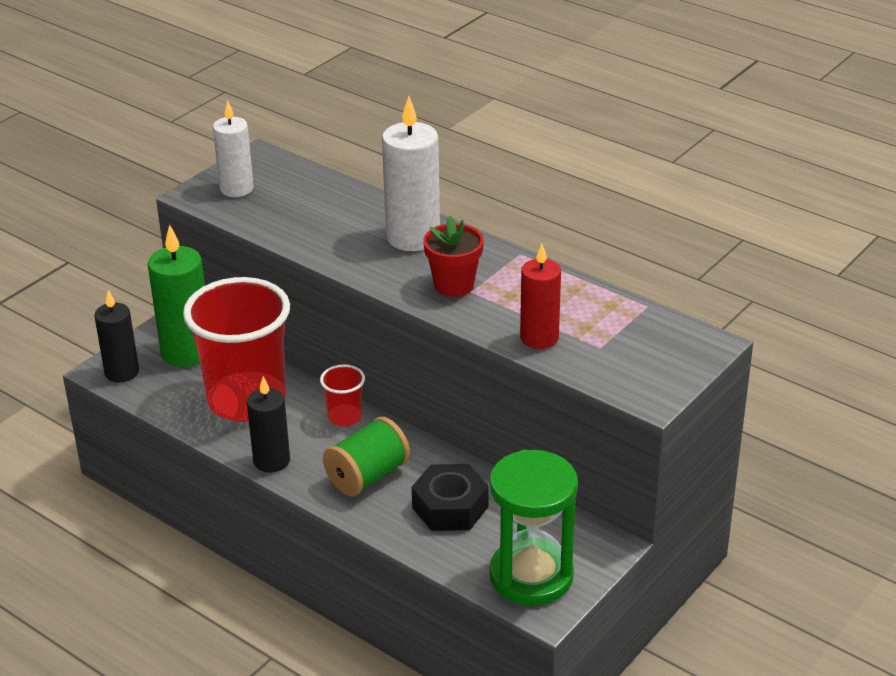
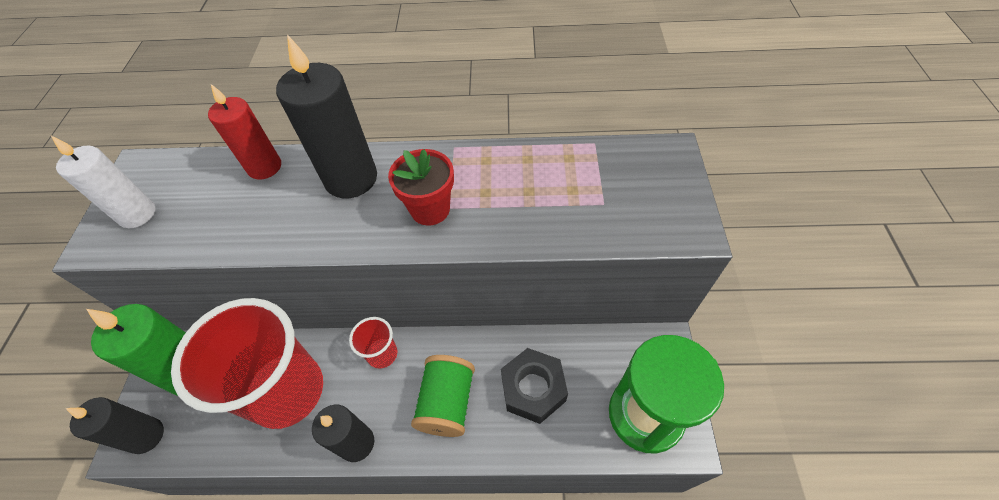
camera: 35 degrees left, 20 degrees up
(413, 237) = (351, 179): white candle -> black candle
(539, 338) = (550, 223): red candle -> red candle (264, 167)

